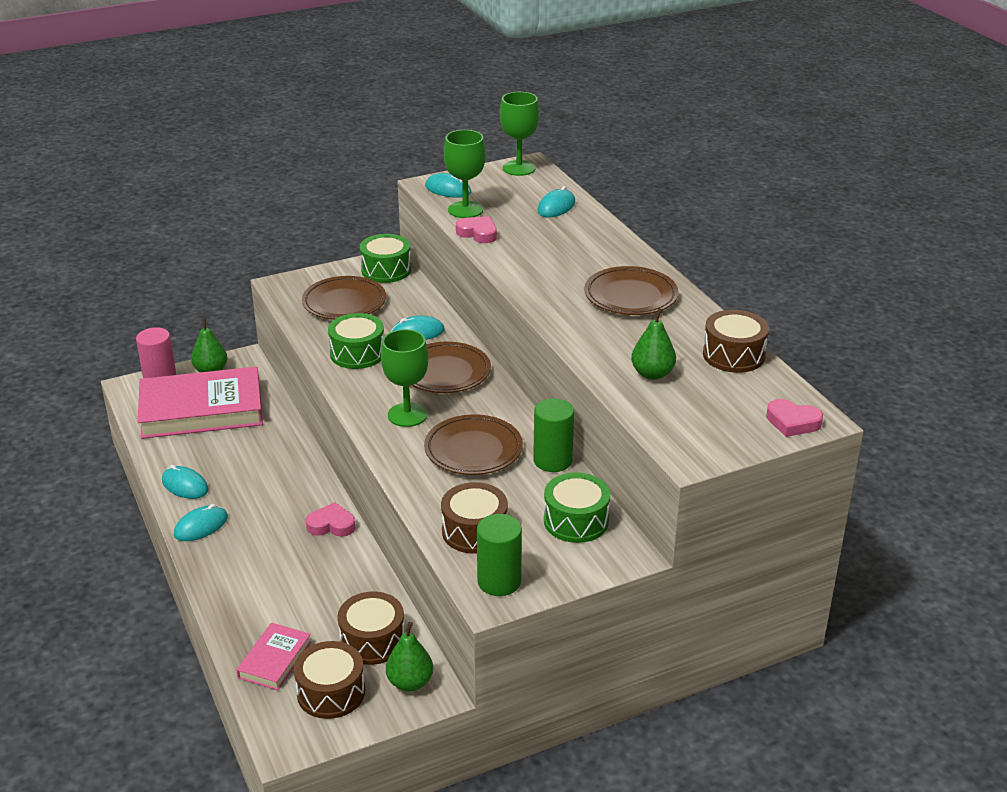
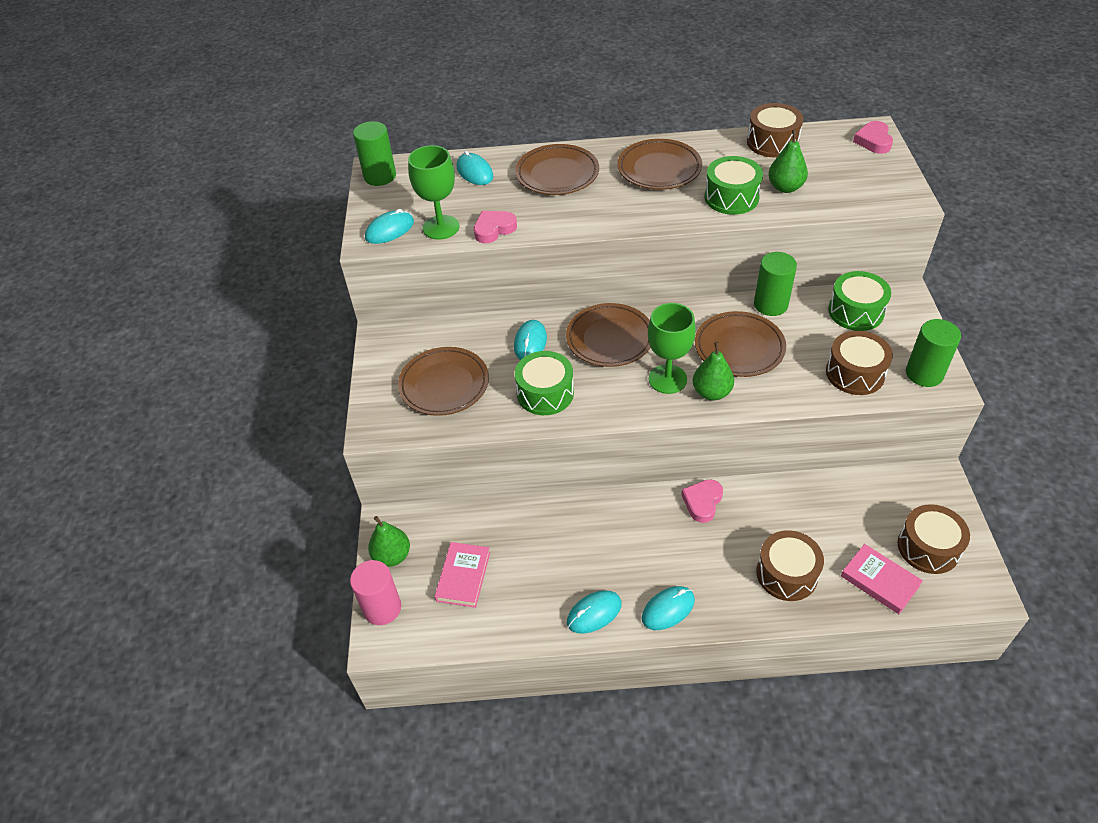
camera: 65 degrees left, 15 degrees up
(201, 410) = (463, 577): pink book -> pink book, size x0.47
(201, 526) = (668, 609): turquoise mouse -> turquoise mouse turned 75 degrees clockwise
(372, 640) = (868, 505): brown drum -> brown drum (786, 574)
(386, 270) = (399, 341): green drum -> green drum (731, 197)
(410, 682) = (925, 491): green pear -> green pear (711, 392)
(519, 168) = (380, 176): green goblet -> green cylinder
(582, 246) = (557, 174): none -> brown plate
(792, 422) = (873, 141): pink heart -> pink heart turned 135 degrees clockwise

